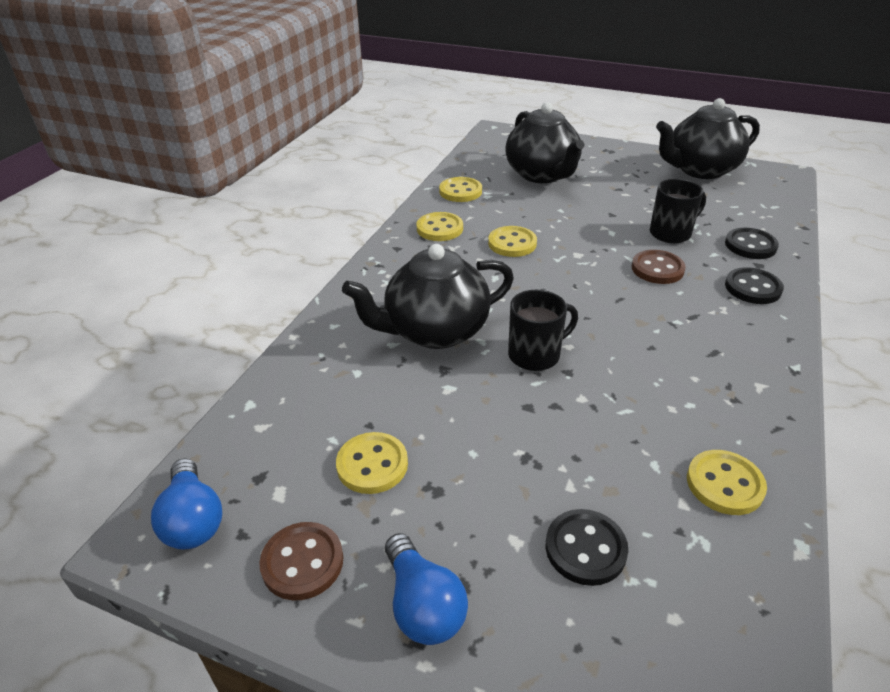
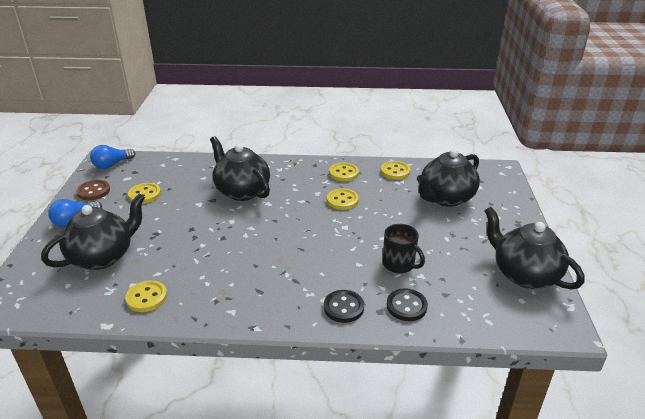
camera: 70 degrees right, 5 degrees down
(535, 355) = (233, 225): black mug -> none
(585, 548) = (103, 256): black button -> black teapot
(657, 269) = (345, 261): brown button -> none

